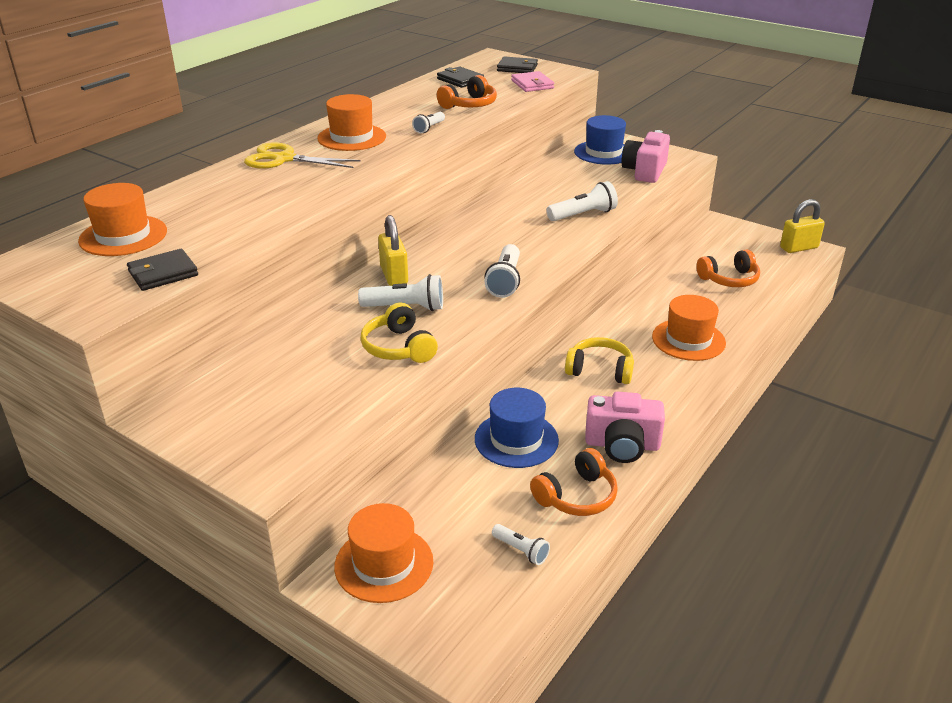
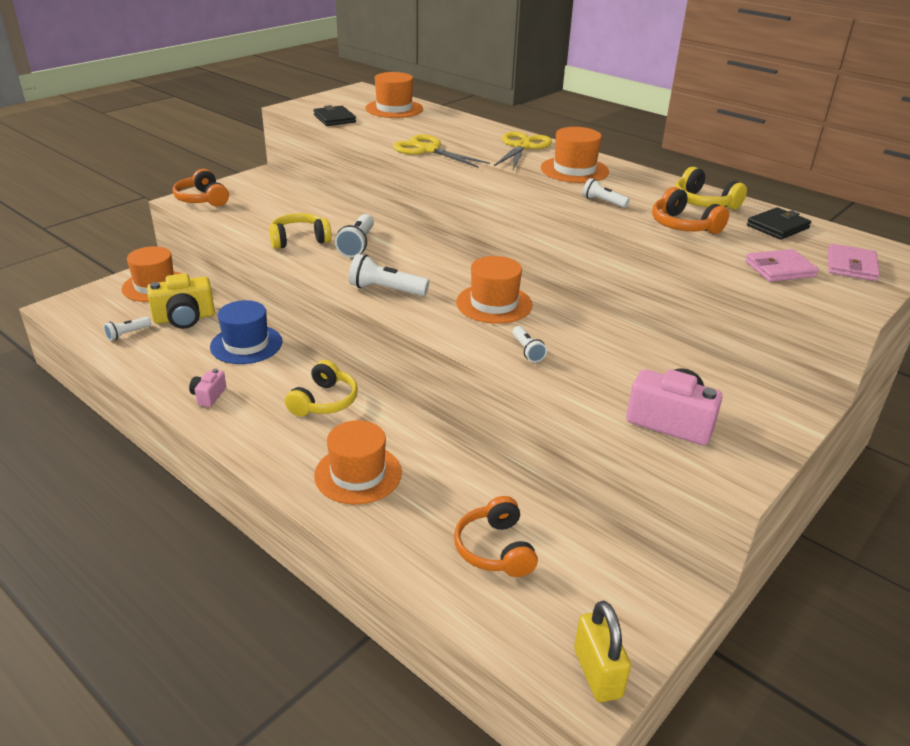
camera: 95 degrees right, 0 degrees up
(297, 204) = (428, 150): none -> yellow scissors
(394, 275) = (413, 243): yellow padlock -> none
(420, 97) = (703, 202): none -> yellow headphones
(469, 507) = (184, 318): none -> yellow camera
(513, 229) = (494, 304): none -> orange hat
(517, 68) = (851, 266): black wallet -> pink wallet
(576, 496) = (163, 364): orange headphones -> orange headphones (202, 199)
(583, 215) = (527, 351): white flashlight -> white flashlight, size x0.60
(603, 152) = (735, 396): blue hat -> none
(622, 445) = (208, 396): pink camera -> pink camera, size x0.53

